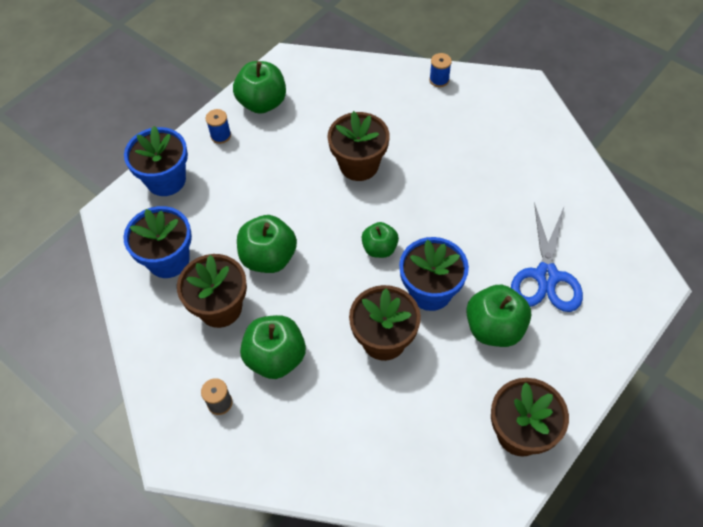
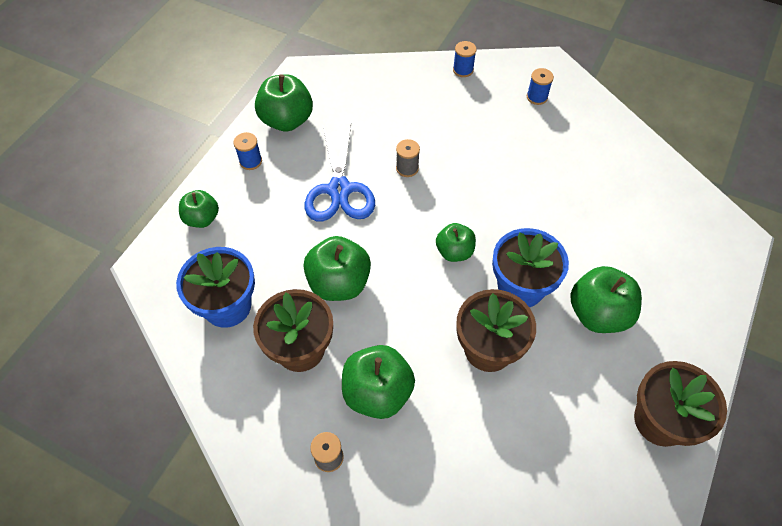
camera: 15 degrees left, 0 degrees up
(166, 180) = (202, 218): blue flower pot -> green apple
(359, 165) = (407, 168): brown flower pot -> grey spool
(502, 117) = (537, 97): none -> blue spool
(546, 276) = (632, 249): blue scissors -> blue scissors (339, 190)

